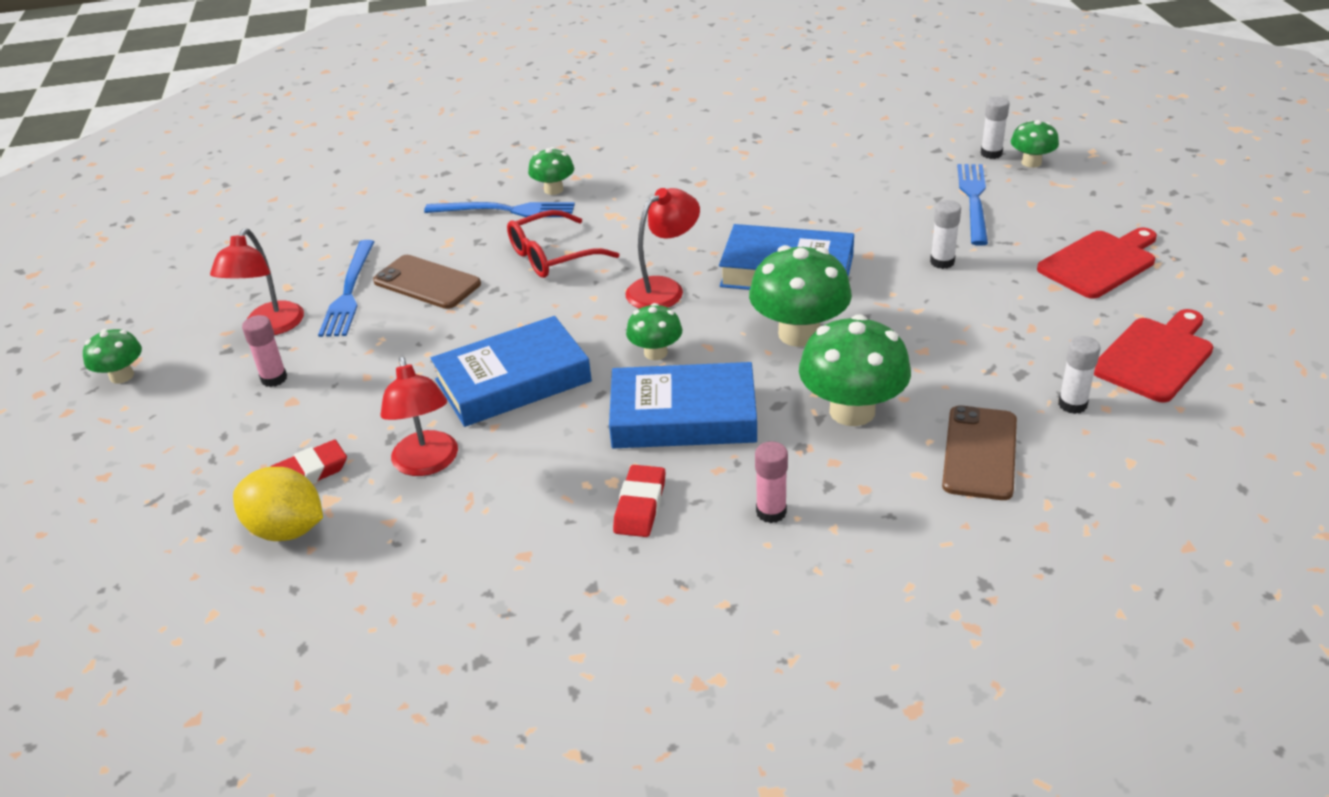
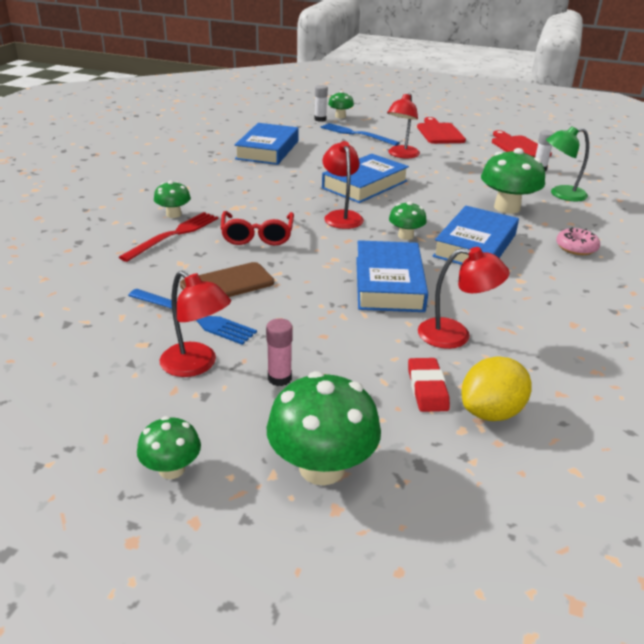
camera: 65 degrees left, 5 degrees down
(505, 210) = (173, 235): blue fork -> red fork
(640, 505) = (548, 278): red eraser -> none
(771, 512) = (576, 248): pink glue stick -> pink donut
(799, 334) = (427, 199): green mushroom -> green mushroom (322, 467)
(813, 164) = (267, 150): none -> blue book
(942, 262) = (401, 155): white glue stick -> red lamp
(980, 453) = (561, 194): brown phone -> green lamp

